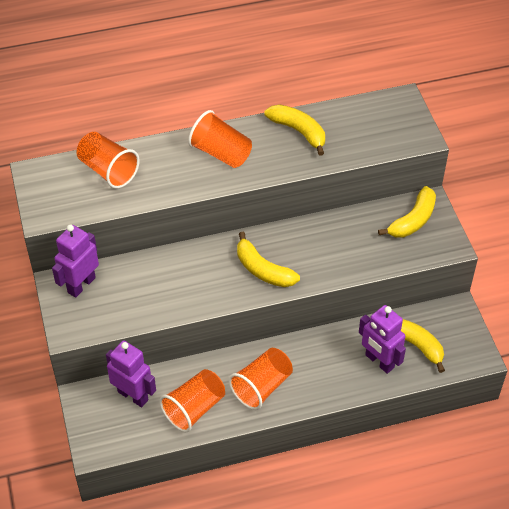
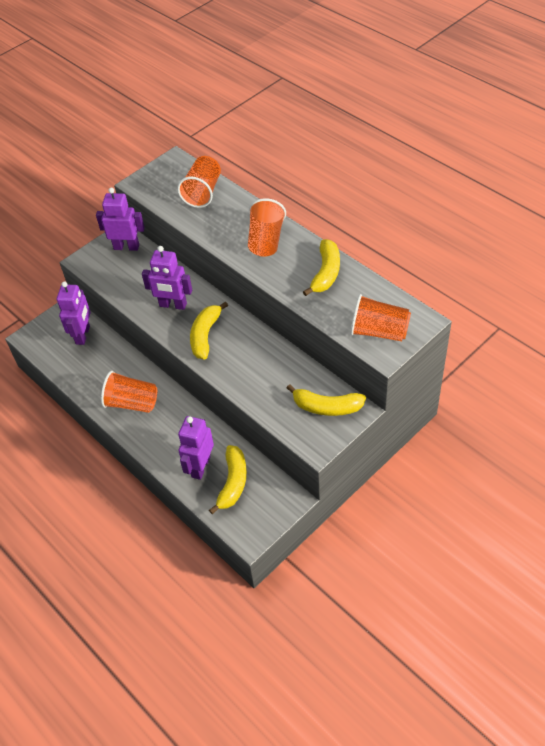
camera: 65 degrees right, 0 degrees up
(194, 408) = (90, 373): orange cup -> orange cup (378, 332)
(201, 279) = (173, 305): none -> purple robot

